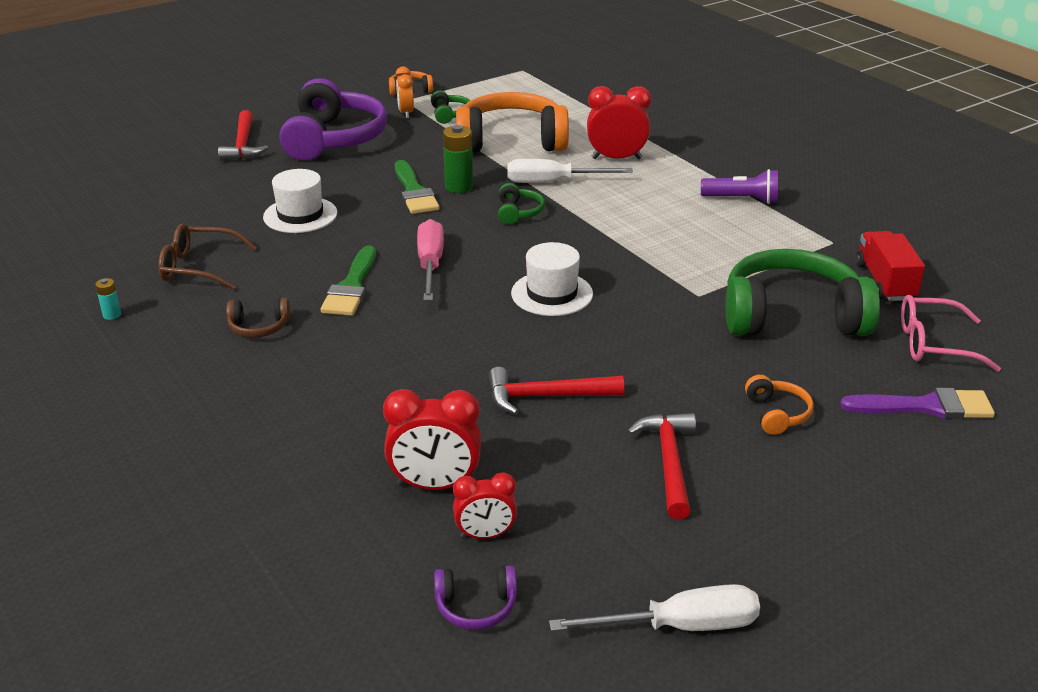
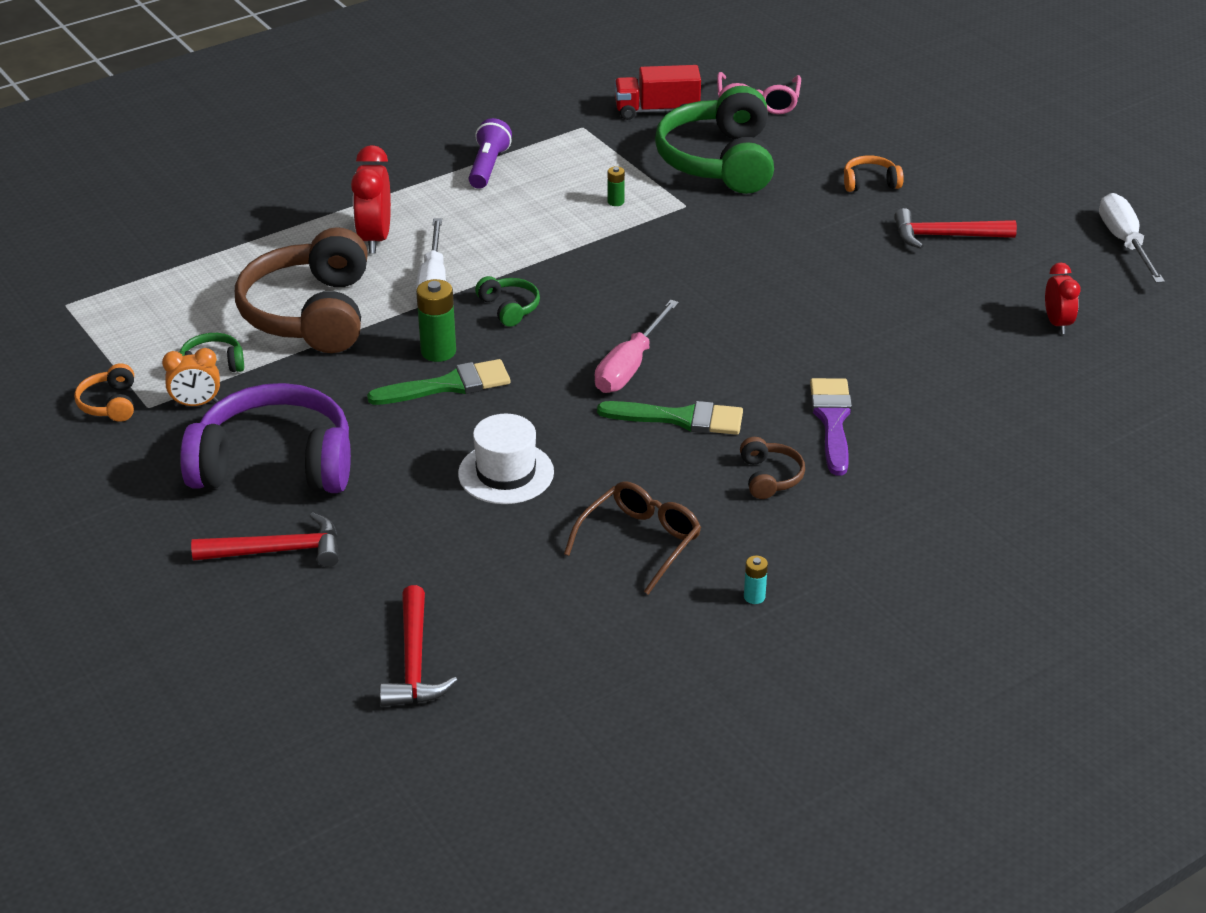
camera: 90 degrees left, 5 degrees up
(199, 267) = (640, 542): brown glasses -> brown glasses turned 150 degrees counterclockwise
(430, 264) = (630, 366): pink screwdriver -> pink screwdriver turned 60 degrees counterclockwise
(435, 485) = (1003, 350): red clock -> none
(476, 607) = (1135, 326): purple headphones -> none
(511, 141) = (310, 313): orange headphones -> brown headphones
(518, 213) = (509, 308): green headphones -> green headphones turned 60 degrees clockwise
(546, 396) = (865, 293): red hammer -> red hammer (414, 662)
(552, 294) = (688, 288): white hat -> none
(697, 259) = (615, 202): none -> green battery
(925, 407) = (848, 118): purple brush -> purple brush (832, 421)

